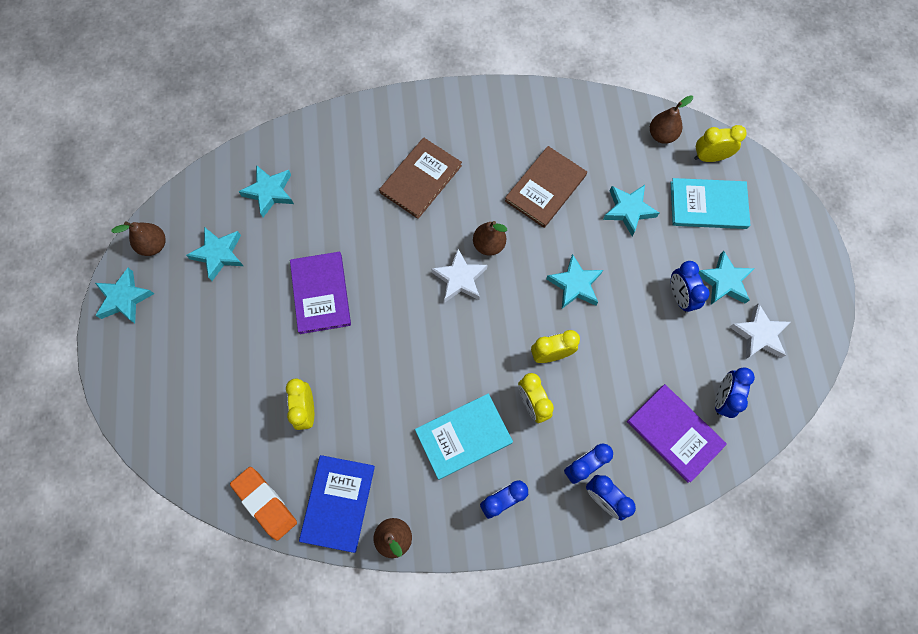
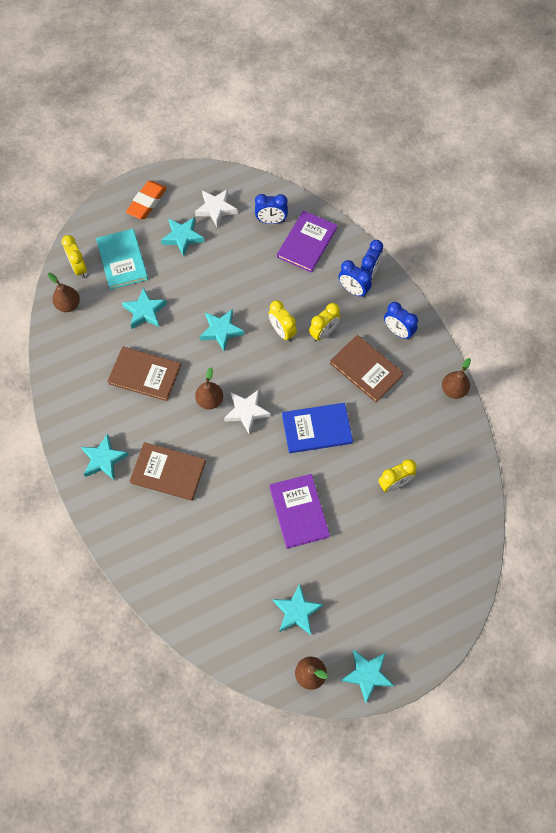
camera: 110 degrees left, 5 degrees down
(265, 503) = (472, 484): orange eraser -> orange eraser (147, 202)
(269, 192) = (223, 594): turquoise star -> turquoise star (104, 459)
(321, 293) = (299, 511): purple book -> purple book turned 75 degrees counterclockwise
(338, 503) = (448, 435): blue book -> blue book (317, 429)
(463, 436) = (366, 369): turquoise book -> brown book
(679, 297) = (205, 262): blue clock -> none

